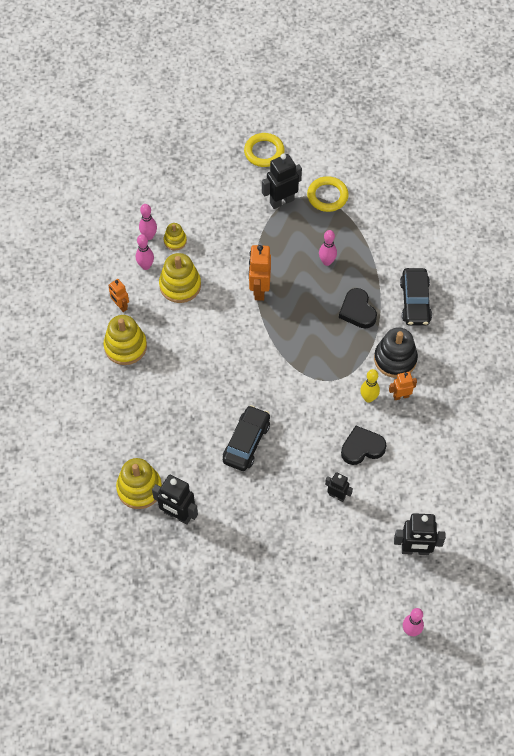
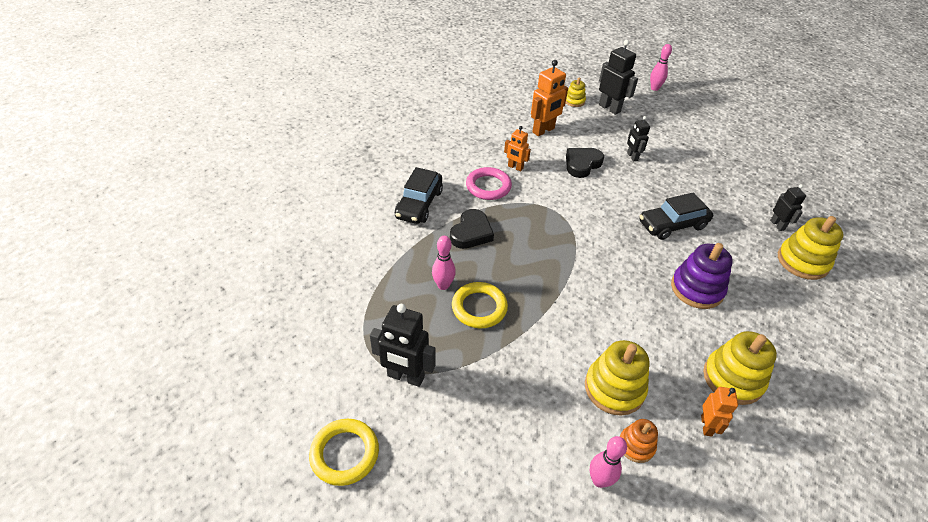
camera: 135 degrees left, 15 degrees down
(146, 266) = (636, 445): pink bowling pin -> orange stacking toy
(175, 241) = (572, 443): yellow stacking toy -> yellow stacking toy (574, 101)
(177, 515) = (777, 225): black robot -> black robot, size x0.60
(188, 396) = (697, 289): none -> purple stacking toy
(259, 290) = (535, 315): orange robot -> orange robot (543, 130)
(327, 196) = (357, 339): yellow ring -> yellow ring (479, 308)
(362, 448) = (582, 164): black heart -> black heart turned 105 degrees clockwise
(368, 398) = (540, 182): yellow bowling pin -> none
(395, 359) = (488, 186): black stacking toy -> pink ring
(415, 302) = (419, 204): black car -> black car turned 150 degrees clockwise

